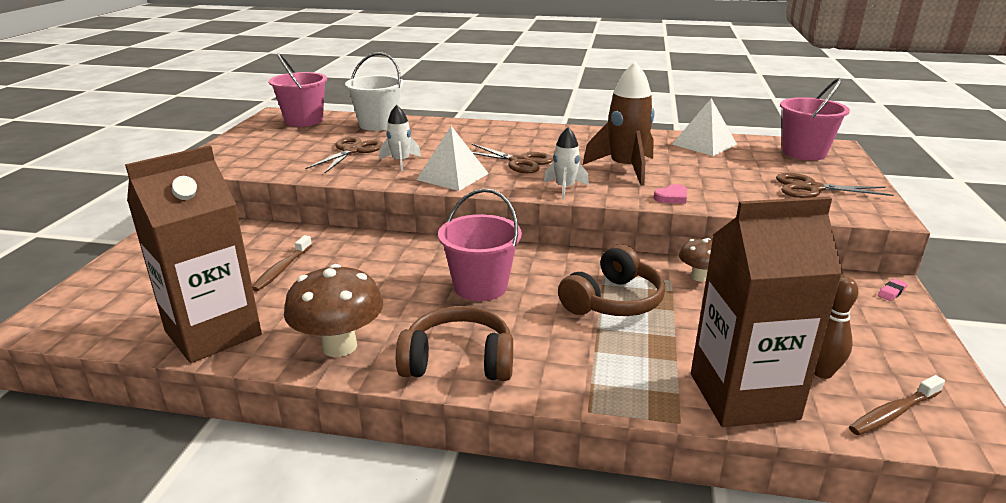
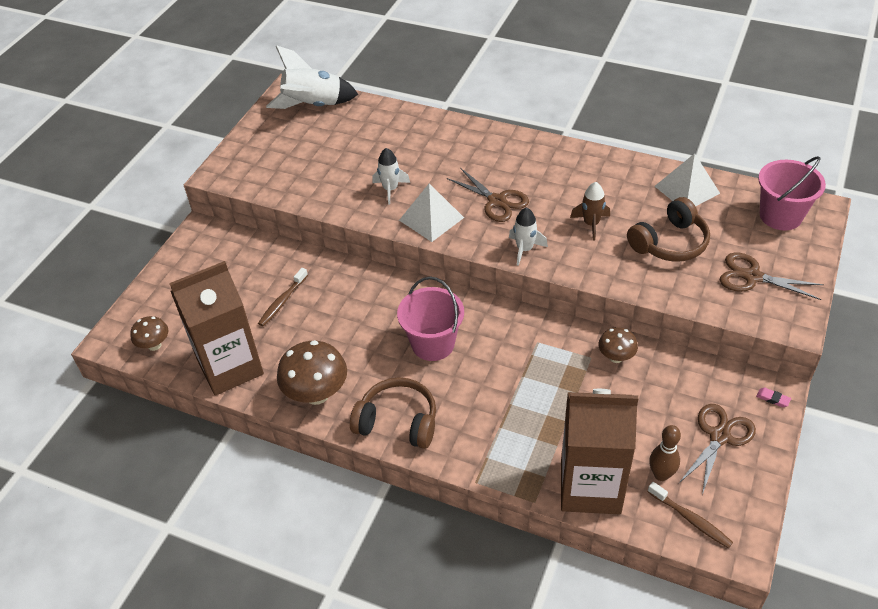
camera: 15 degrees right, 20 degrees up
(102, 323) = (154, 345): none -> brown mushroom
(304, 121) = (313, 105): pink bucket -> white rocket
(352, 151) = (350, 165): brown scissors -> brown scissors (719, 436)
(378, 124) = (381, 120): white bucket -> none
(613, 301) = (533, 375): brown headphones -> brown headphones (669, 243)
(625, 169) = (591, 224): brown rocket -> brown rocket, size x0.56
(672, 197) = (615, 274): pink heart -> none
(891, 292) = (773, 399): pink eraser -> pink eraser turned 60 degrees clockwise
(893, 413) = (691, 519): brown toothbrush -> brown toothbrush turned 120 degrees counterclockwise

